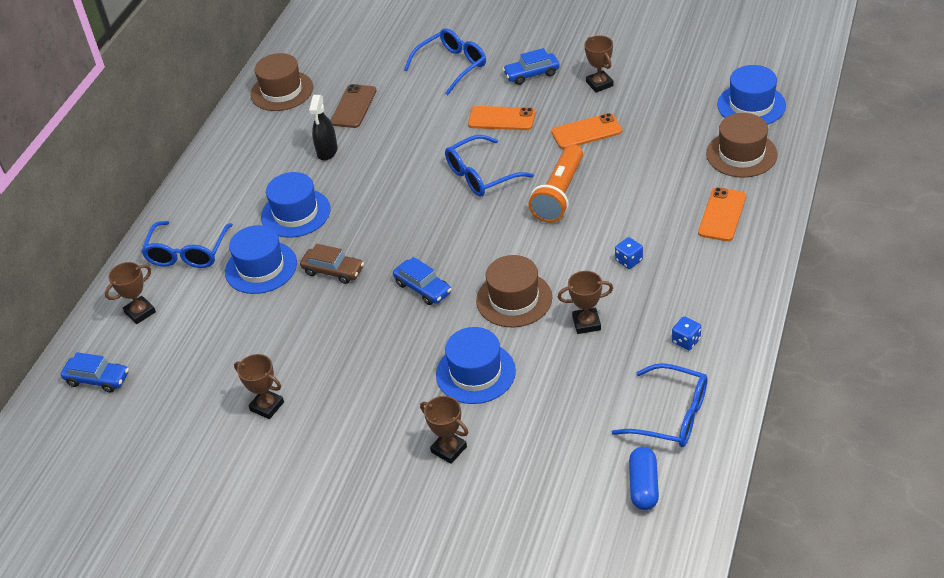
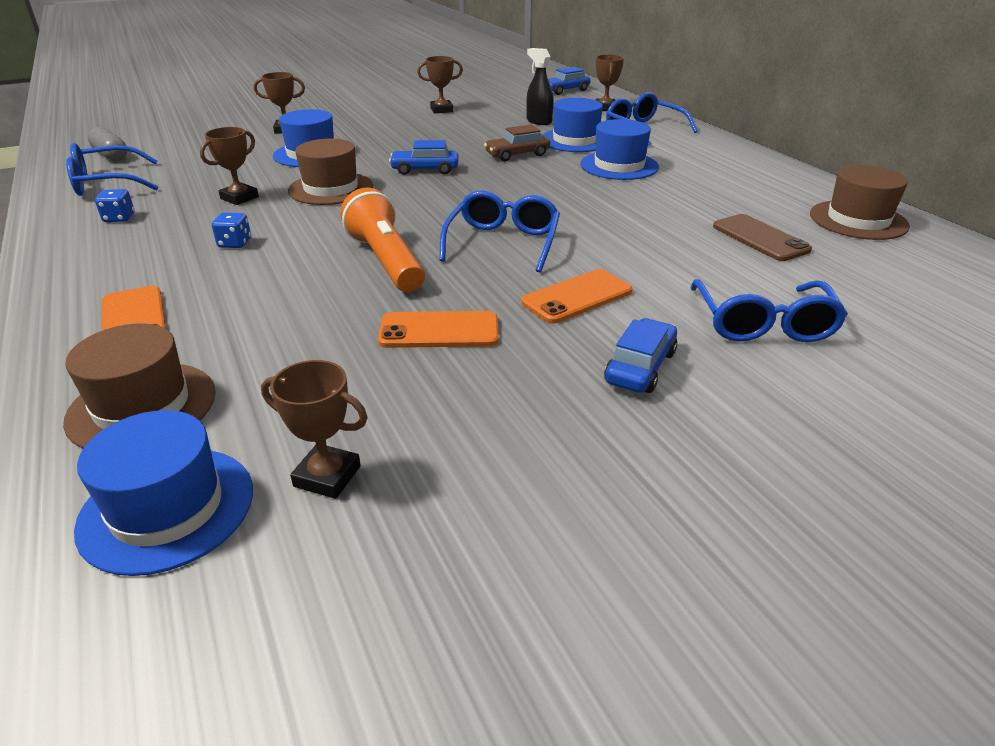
camera: 130 degrees right, 10 degrees down
(327, 151) = (692, 202): black spray bottle -> black spray bottle (539, 121)
(586, 132) = (439, 331): orange phone -> orange phone turned 60 degrees clockwise
(599, 84) = (512, 404): brown trophy -> brown trophy (327, 476)
(643, 486) = (111, 155): blue capsule -> grey capsule

